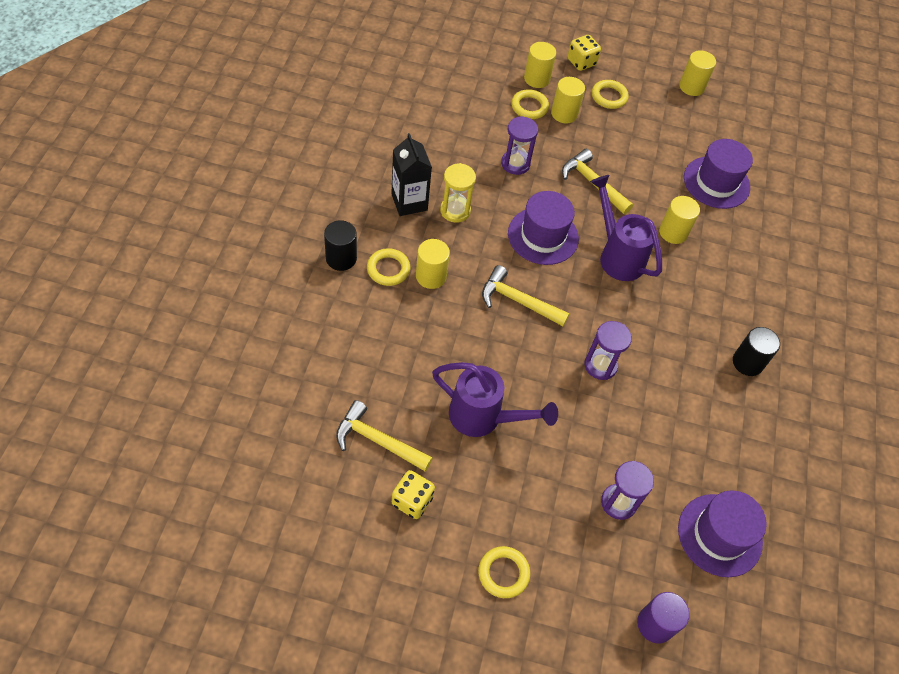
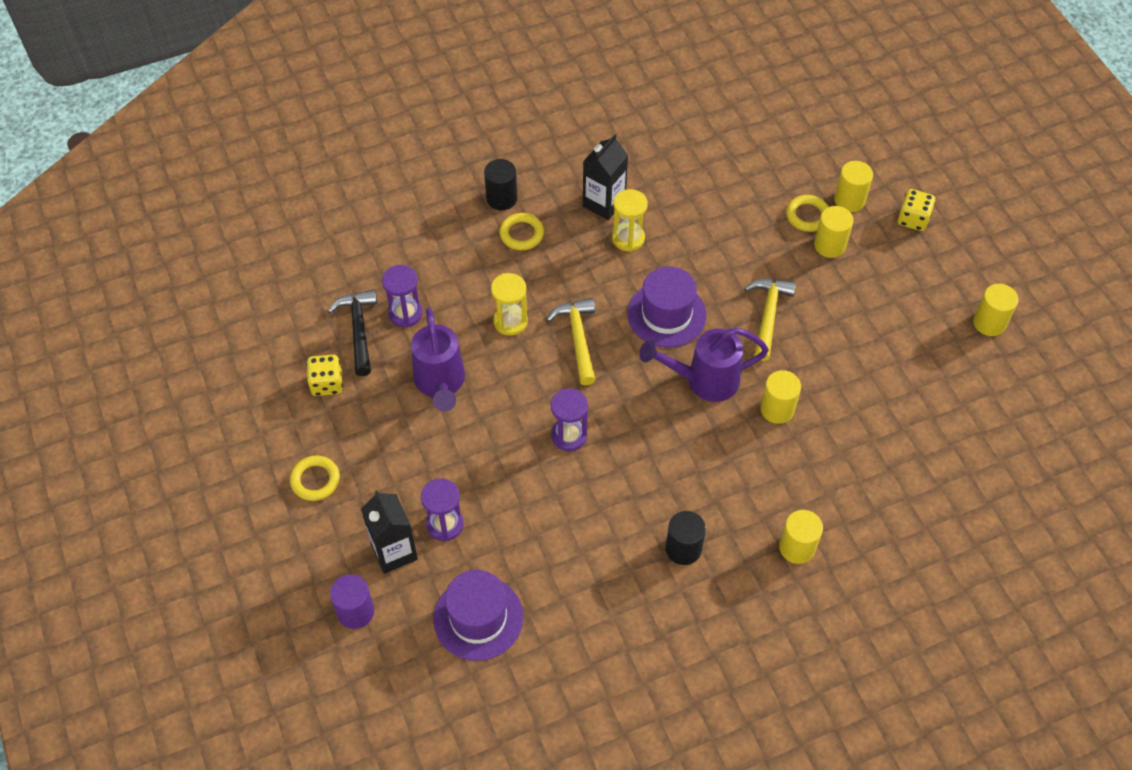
camera: 60 degrees right, 0 degrees up
(378, 441) = (359, 330): yellow hammer -> black hammer
(431, 276) = (543, 265): yellow cylinder -> yellow cylinder (797, 547)
(464, 332) = (510, 321): none -> yellow hourglass
(515, 164) = (727, 246): purple hourglass -> purple hourglass (405, 313)
(609, 97) = (893, 266): yellow ring -> none
(617, 255) = (703, 380): purple watering can -> purple watering can turned 120 degrees counterclockwise
(618, 557) = (394, 551): none -> black carton
(716, 182) = (881, 411): purple hat -> none

